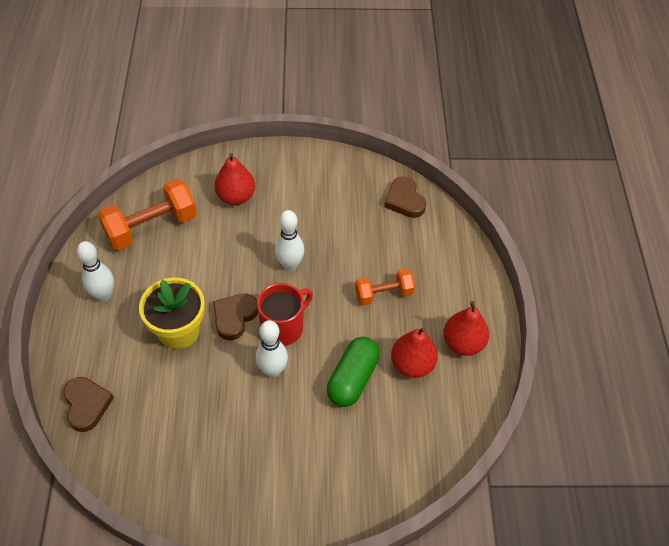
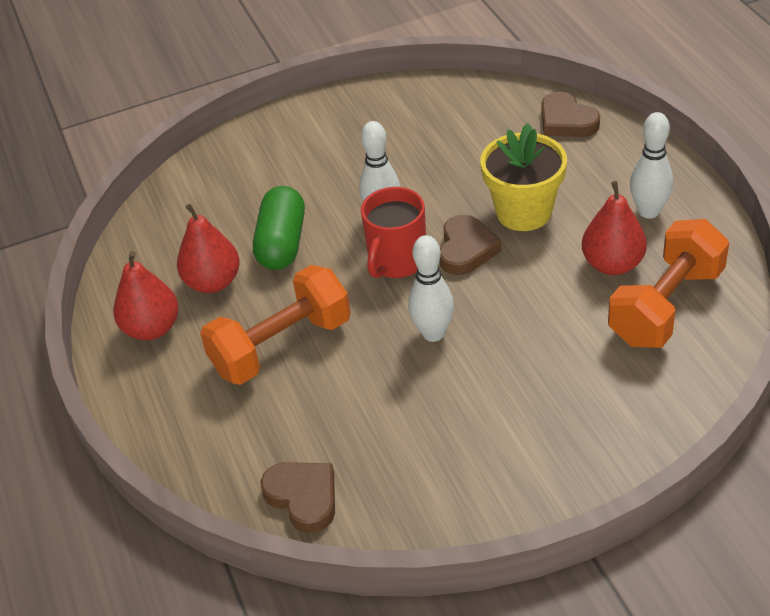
camera: 165 degrees right, 10 degrees down
(236, 197) = (580, 395): red pear -> red pear (612, 264)
(383, 294) = (281, 346): orange dumbbell -> orange dumbbell, size x1.67

